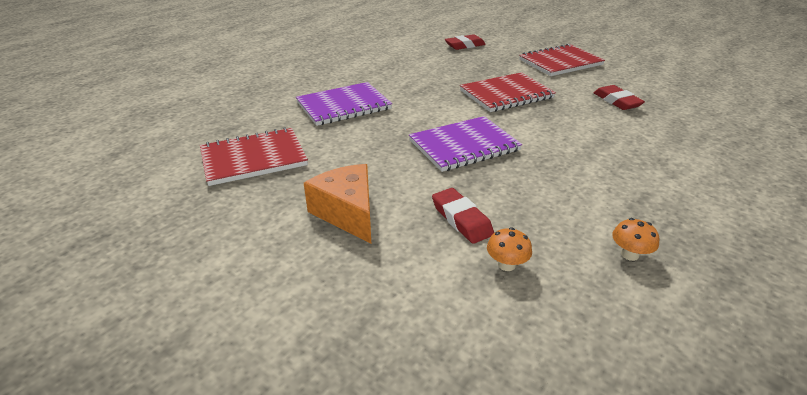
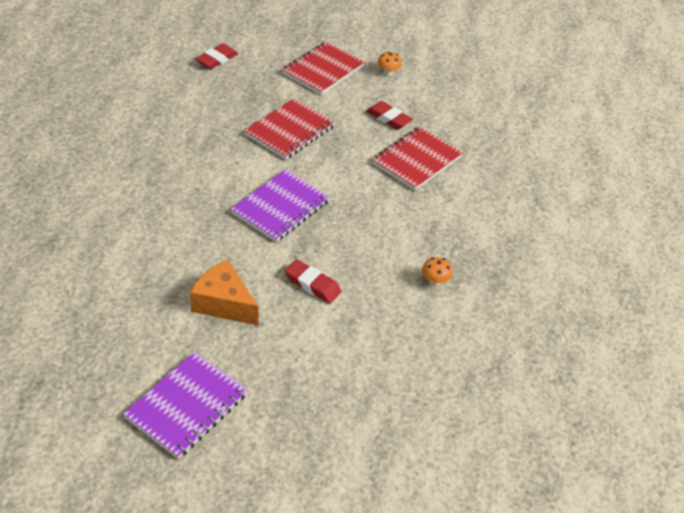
camera: 30 degrees left, 10 degrees up
(254, 158) = (103, 271): red notebook -> red notebook (417, 160)
(343, 106) = (143, 183): purple notebook -> purple notebook (186, 406)
(506, 265) = (359, 314): orange mushroom -> orange mushroom (388, 73)

